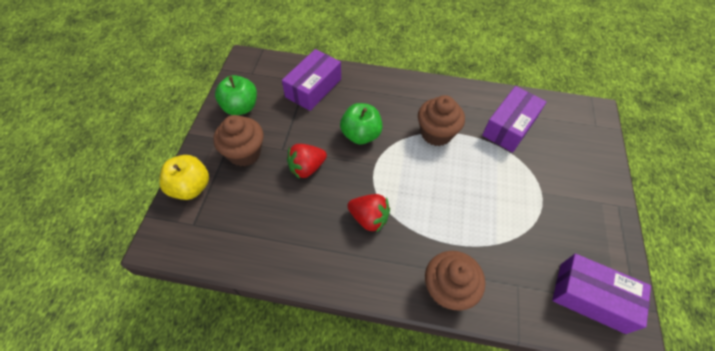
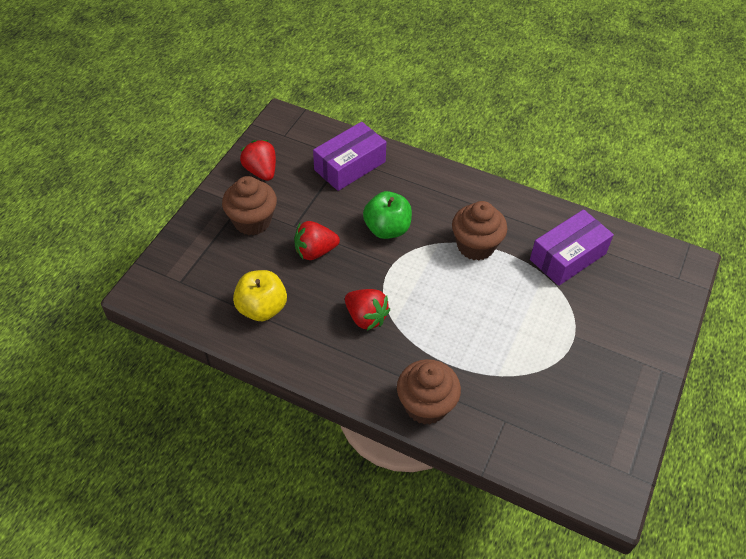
camera: 15 degrees right, 5 degrees down
(191, 187) = (187, 244): yellow apple -> yellow apple (262, 308)
(240, 107) = (261, 171): green apple -> red strawberry
(591, 297) = (582, 452): purple box -> none

